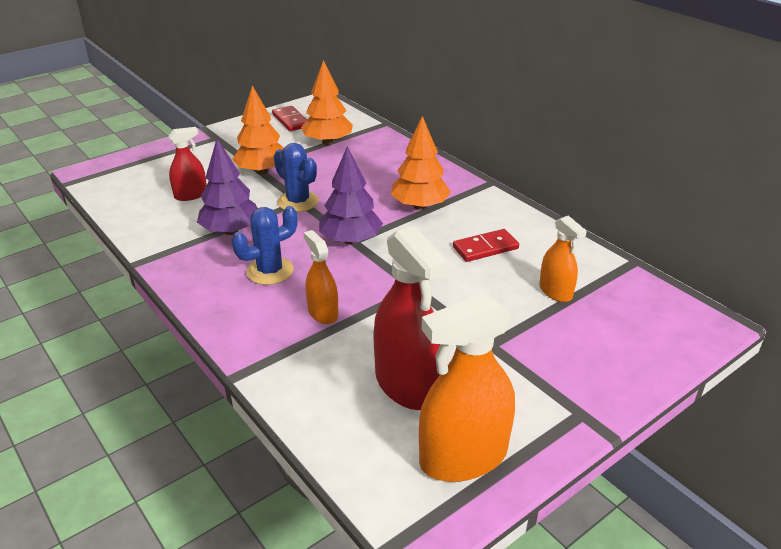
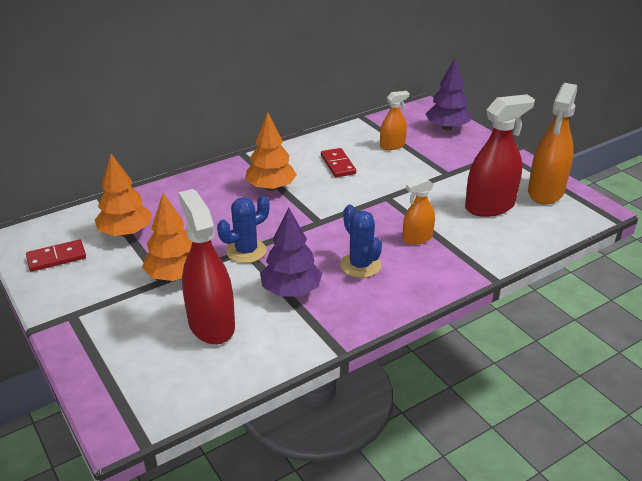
camera: 85 degrees left, 0 degrees up
(191, 195) = (211, 324): red spray bottle -> red spray bottle, size x1.80
(350, 240) = (318, 223): purple tree -> purple tree (447, 128)
(463, 457) = (546, 192): orange spray bottle -> orange spray bottle turned 45 degrees clockwise

